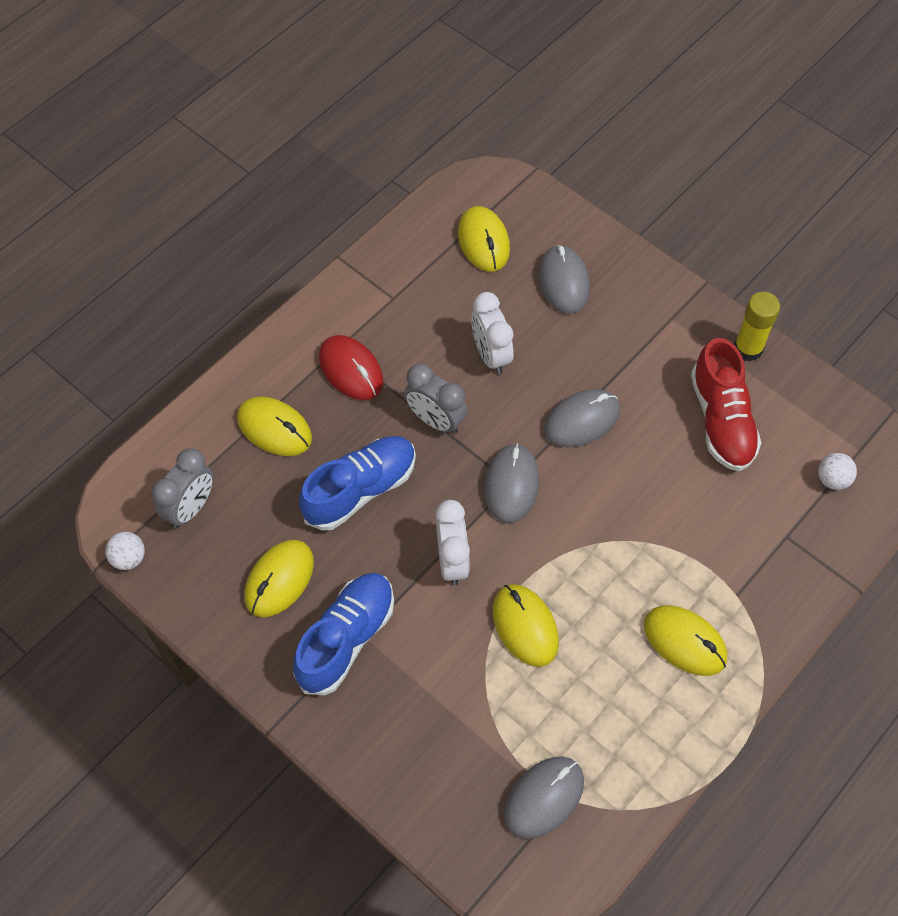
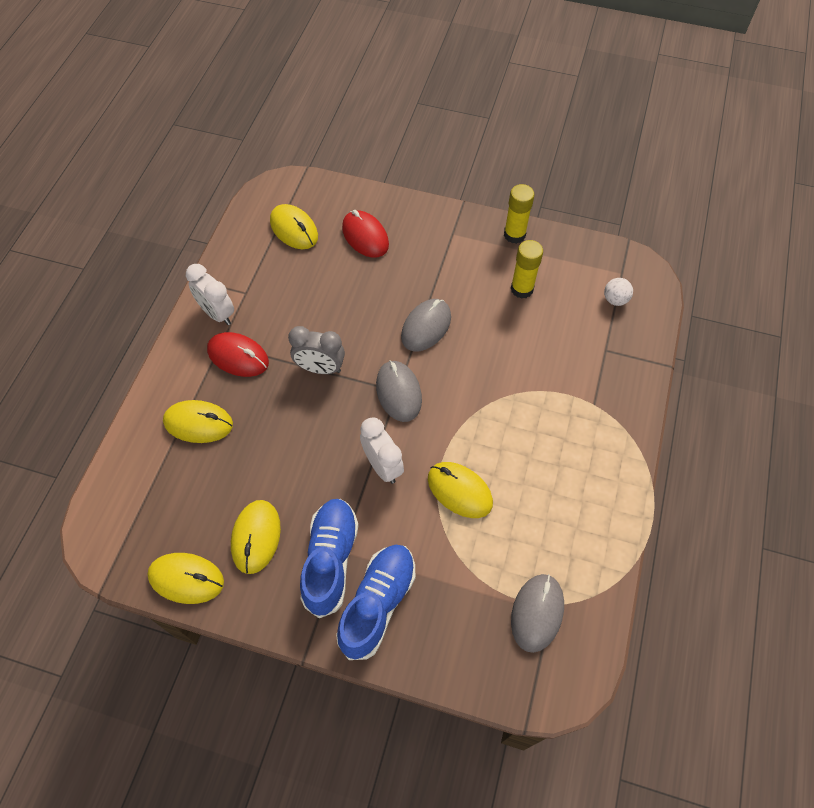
camera: 25 degrees left, 0 degrees up
(129, 558) = (124, 573): white ball -> none
(191, 508) = (158, 512): grey clock -> none
(360, 490) = (287, 442): blue shoe -> blue shoe (377, 604)
(491, 355) = (338, 306): white clock -> white clock (217, 313)
(563, 282) = (365, 236): grey mouse -> red mouse
(685, 642) = (576, 452): yellow mouse -> yellow mouse (186, 579)
(721, 420) = (522, 289): red shoe -> yellow glue stick

